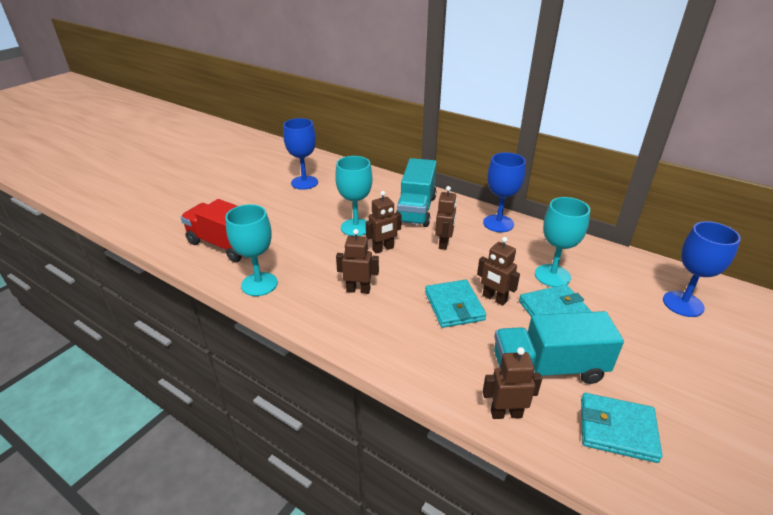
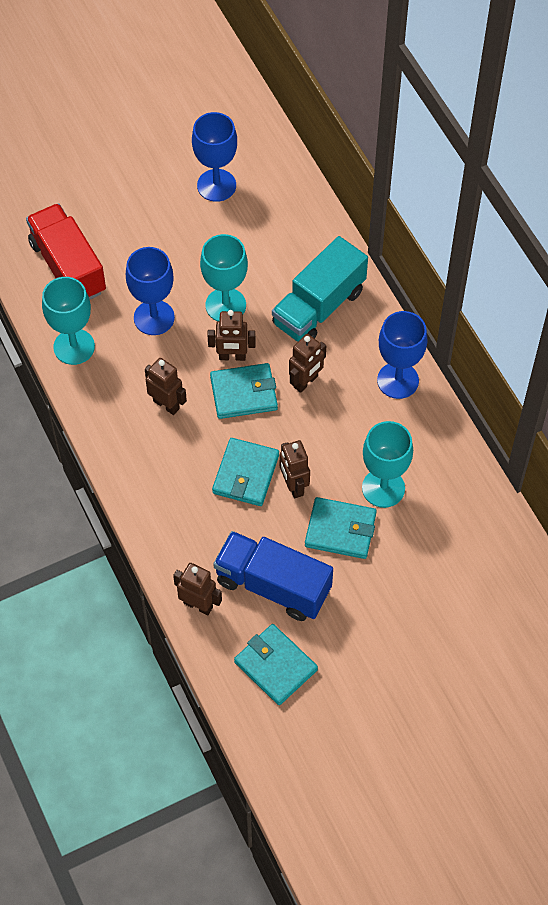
camera: 30 degrees right, 25 degrees up
(408, 263) = (244, 393): none -> turquoise wallet
(548, 368) = (273, 586): turquoise truck -> blue truck
(683, 304) = (482, 592): blue goblet -> blue goblet (154, 317)

